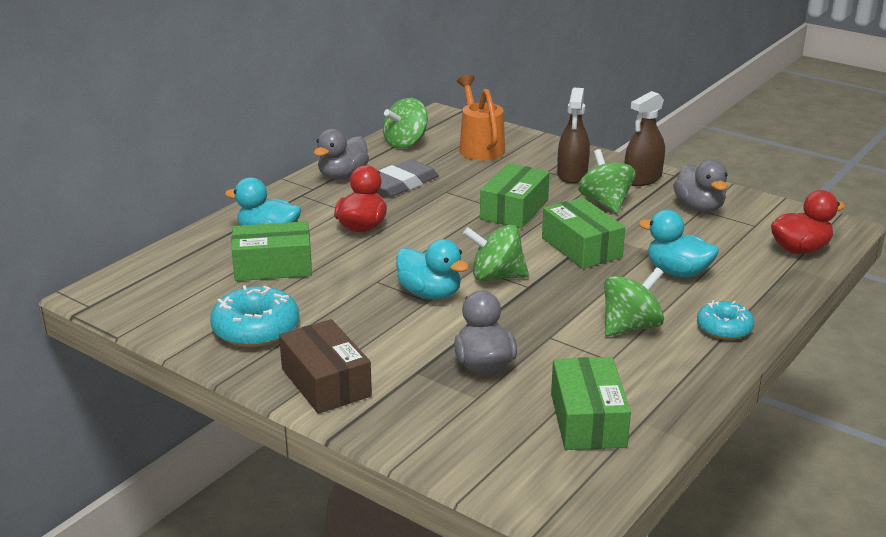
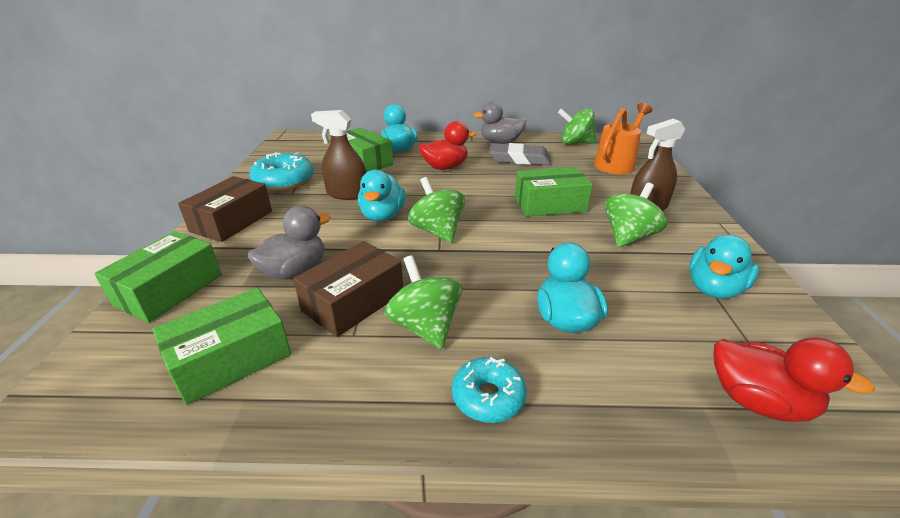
camera: 55 degrees right, 5 degrees up
(565, 348) = (353, 301): none -> brown box
(581, 247) = (535, 251): green box -> green box (169, 290)
(630, 327) = (425, 326): green spinning top -> green spinning top turned 135 degrees counterclockwise
(642, 178) = (706, 239): brown spray bottle -> brown spray bottle (347, 194)
(699, 208) = (714, 289): grey duck -> turquoise duck

